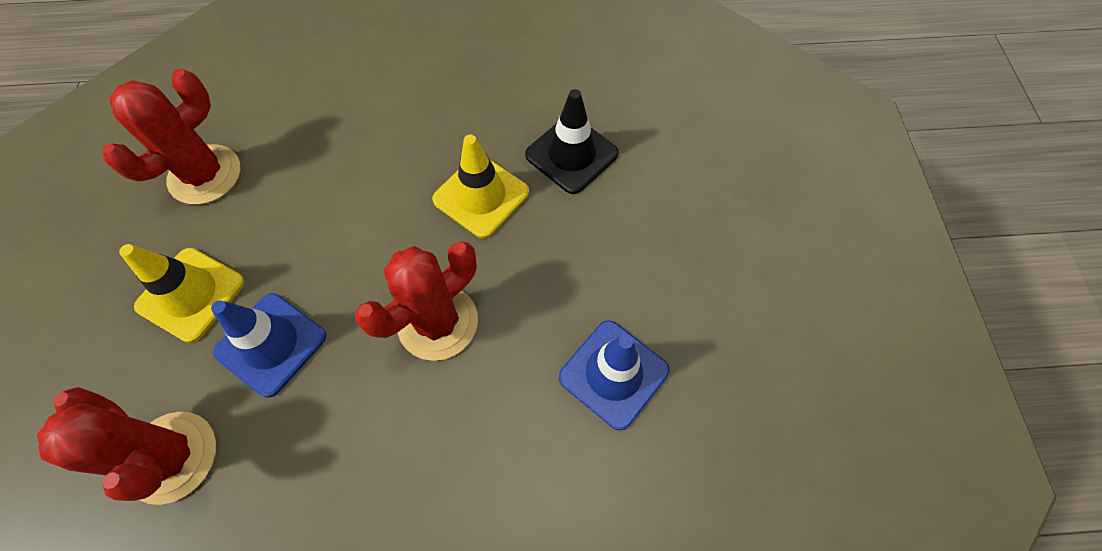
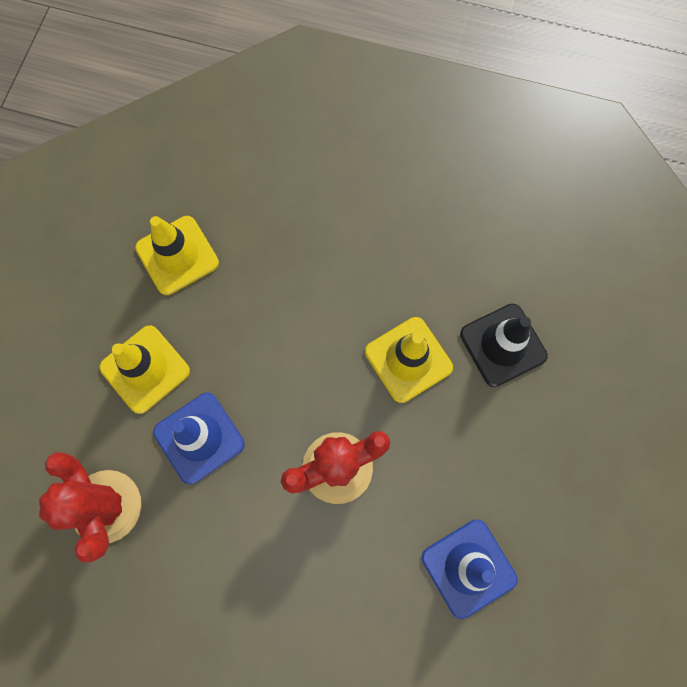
camera: 20 degrees right, 10 degrees up
(205, 175) = (177, 255): red cactus -> yellow traffic cone

